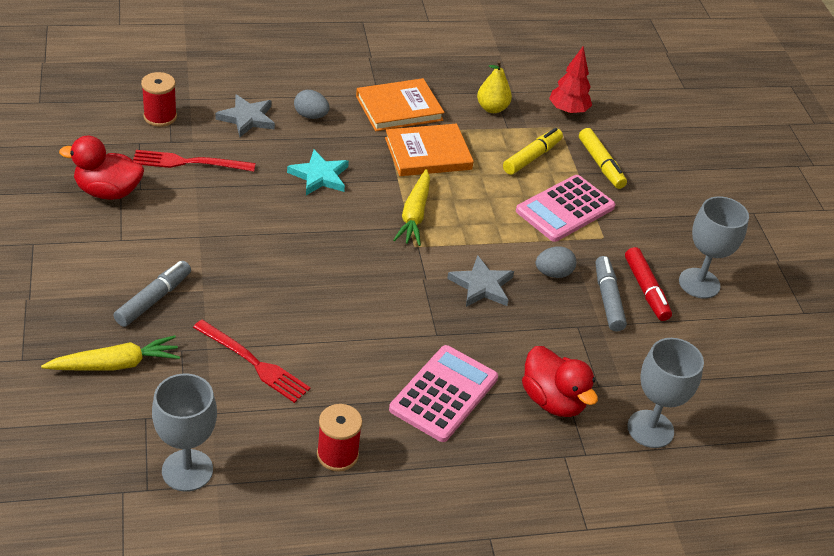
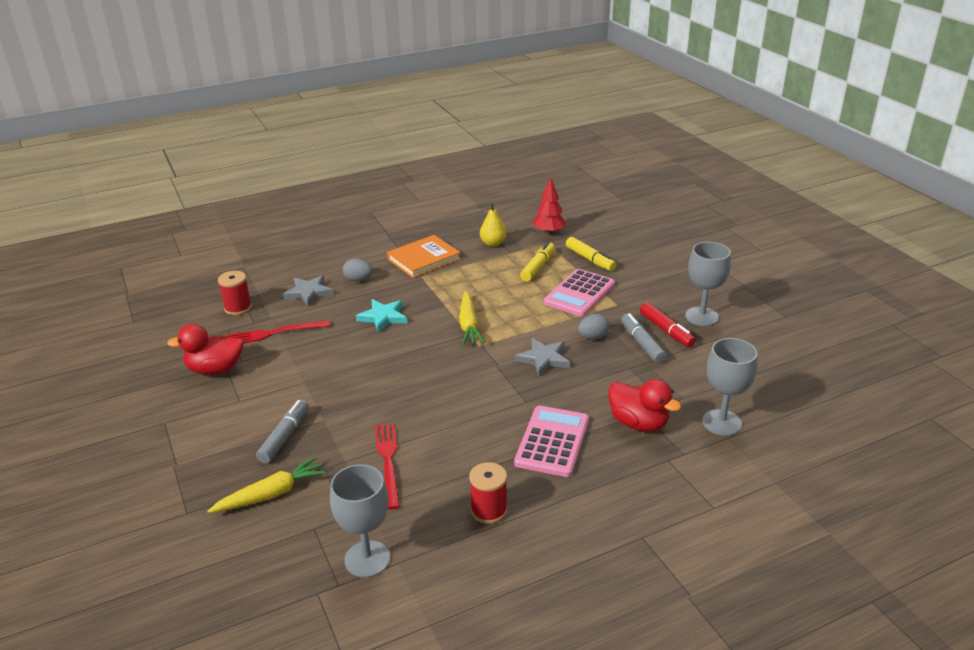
camera: 10 degrees left, 10 degrees down
(253, 363) = (388, 461): red fork -> red fork turned 120 degrees counterclockwise
(428, 154) = (459, 283): orange book -> none

